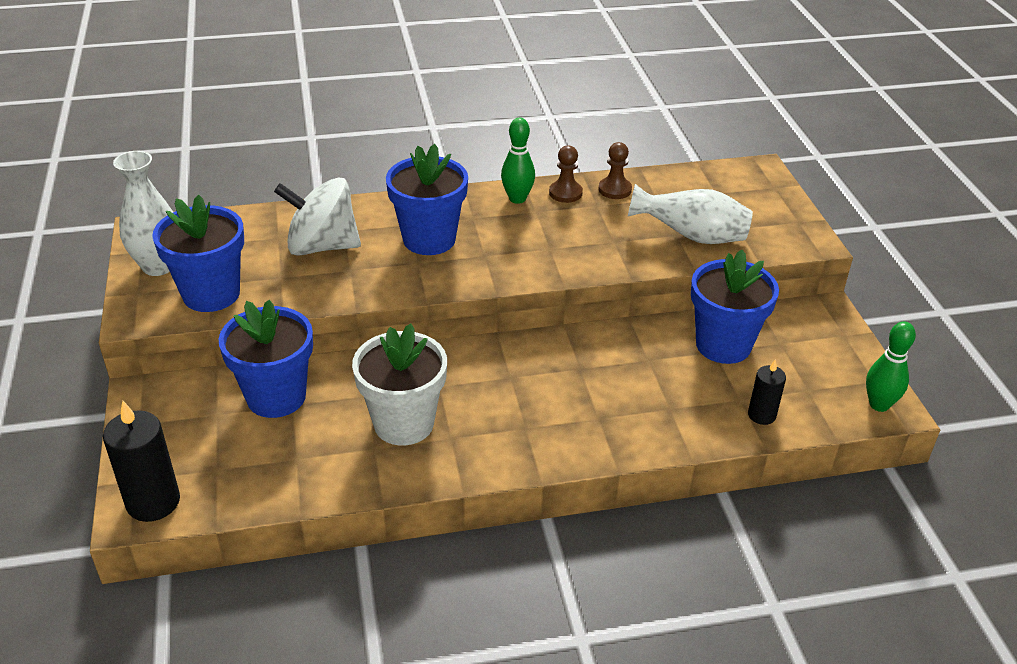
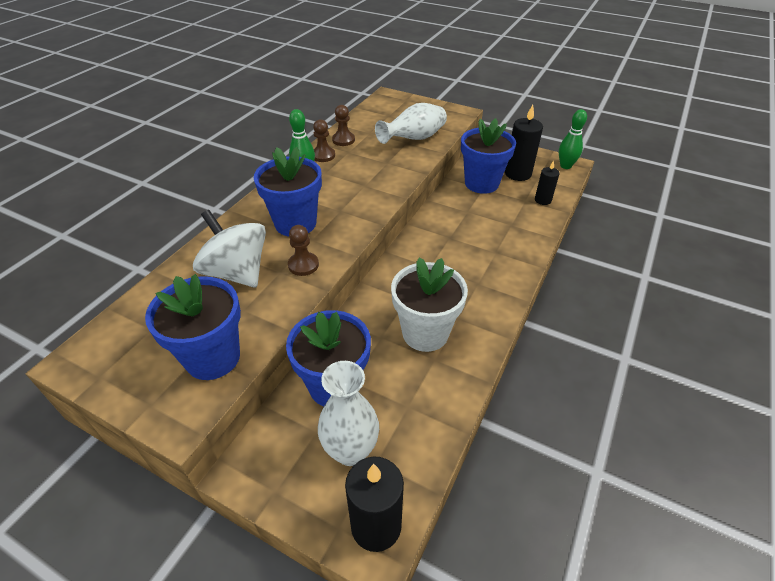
camera: 50 degrees left, 5 degrees up
(158, 266) = (134, 374): white vase -> white vase (351, 451)
(322, 246) = (237, 272): white spinning top -> white spinning top turned 90 degrees clockwise
(375, 278) = (303, 265): none -> brown pawn
(792, 367) = (518, 174): none -> black candle

